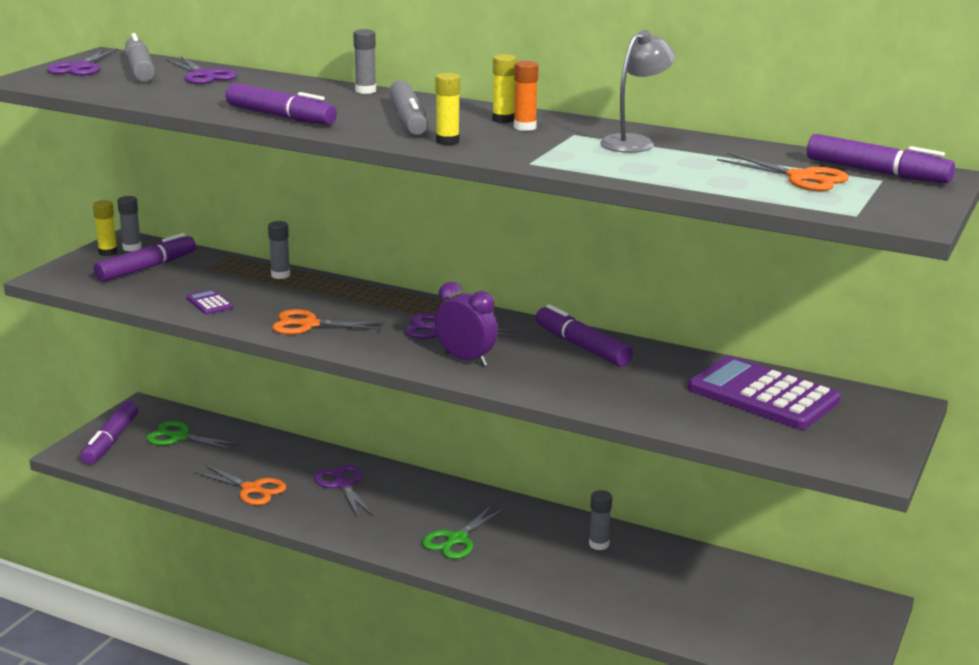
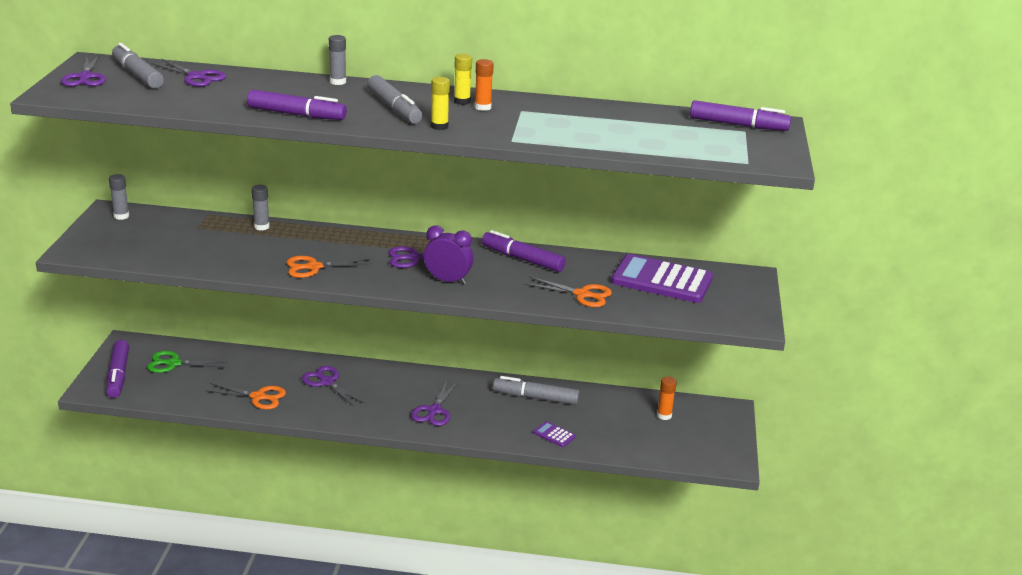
camera: 20 degrees left, 5 degrees up
(108, 252) = (104, 223): yellow glue stick -> none
(147, 268) = (148, 233): purple marker -> none
(209, 303) = (223, 258): purple calculator -> purple calculator (554, 435)
(457, 539) = (434, 411): green scissors -> purple scissors
(599, 544) = (535, 397): grey glue stick -> grey marker
(634, 142) = (567, 114): grey lamp -> none
(769, 596) = (664, 415): none -> orange glue stick
(801, 178) = (695, 135): orange scissors -> orange scissors (582, 294)

